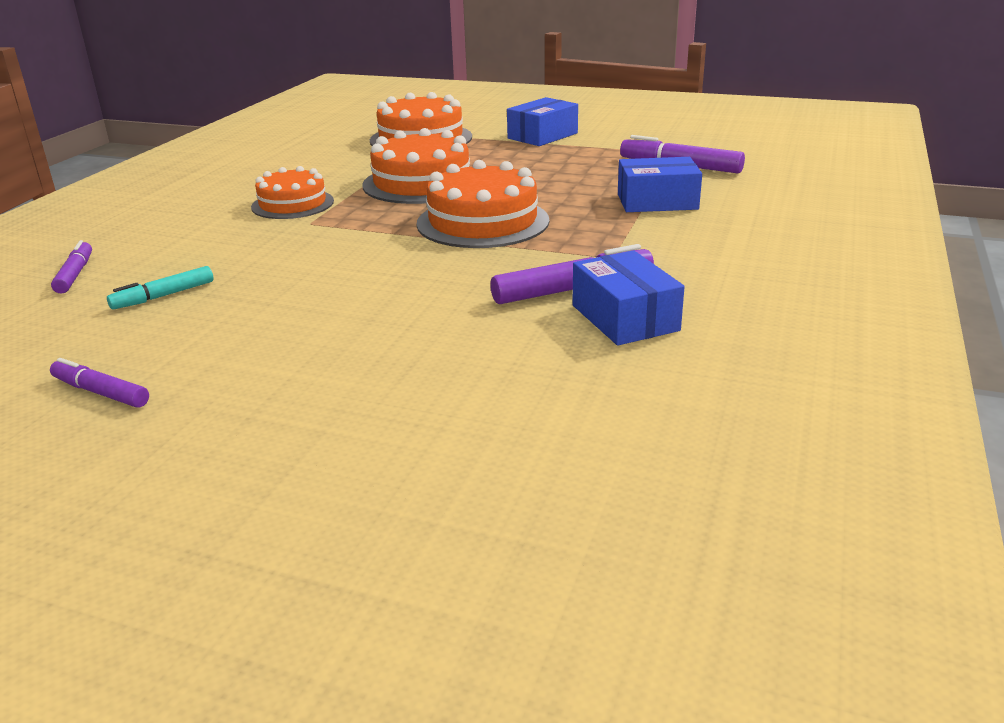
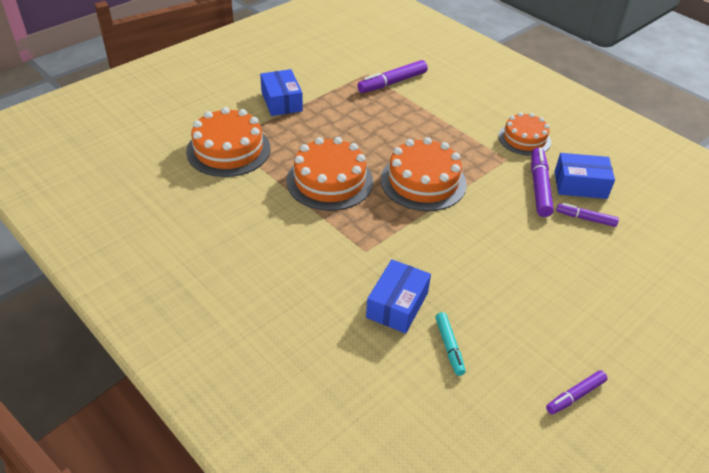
camera: 65 degrees left, 15 degrees up
(75, 274) = (377, 389): purple marker -> purple marker (585, 218)
(292, 204) = (319, 249): orange cake -> orange cake (524, 139)
(657, 202) = (441, 114): blue box -> blue box (397, 305)

